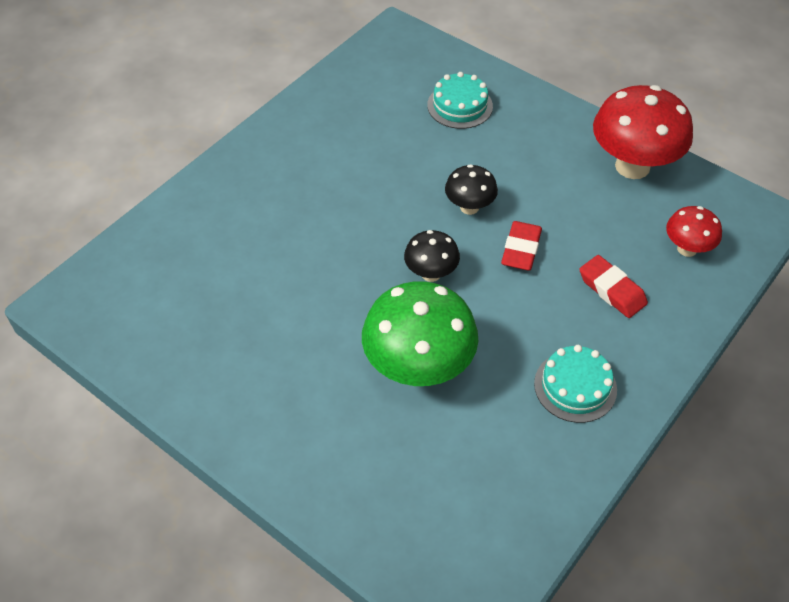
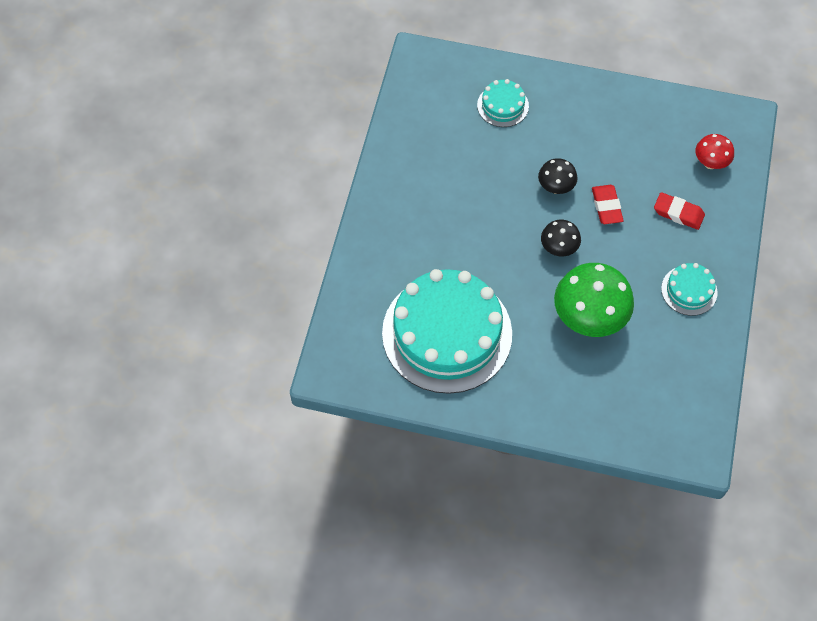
camera: 25 degrees left, 10 degrees up
(230, 315) = (447, 333): none -> turquoise cake
(632, 166) = (646, 111): red mushroom -> none

